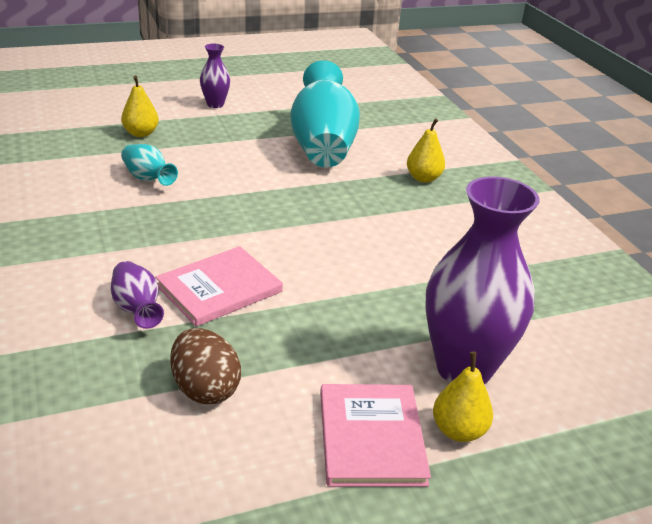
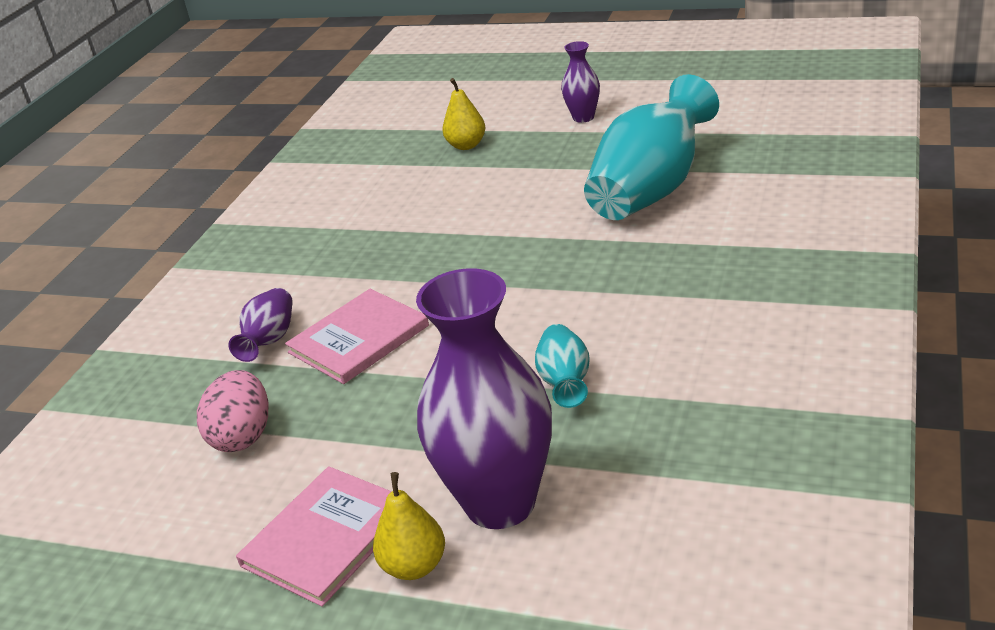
camera: 45 degrees right, 0 degrees up
(148, 179) = (419, 201): turquoise vase -> turquoise vase (565, 382)
(205, 389) = (243, 436): brown egg -> pink egg
(219, 288) = (359, 339): pink book -> pink book turned 45 degrees counterclockwise
(423, 178) = (733, 256): yellow pear -> none

